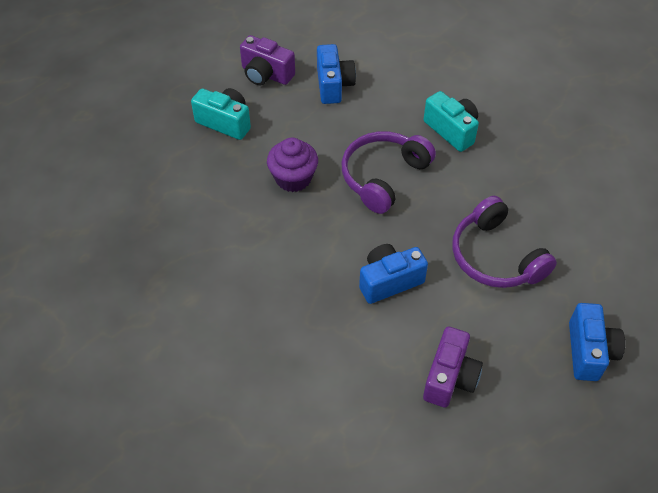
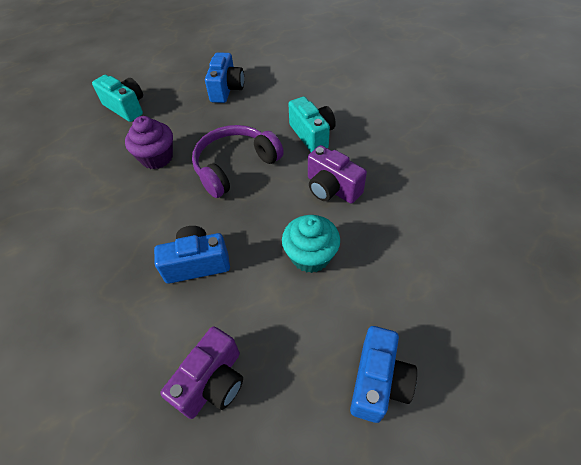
camera: 15 degrees right, 0 degrees up
(266, 74) = (177, 76): purple camera -> purple camera (332, 188)
(495, 257) = (310, 256): purple headphones -> turquoise cupcake

